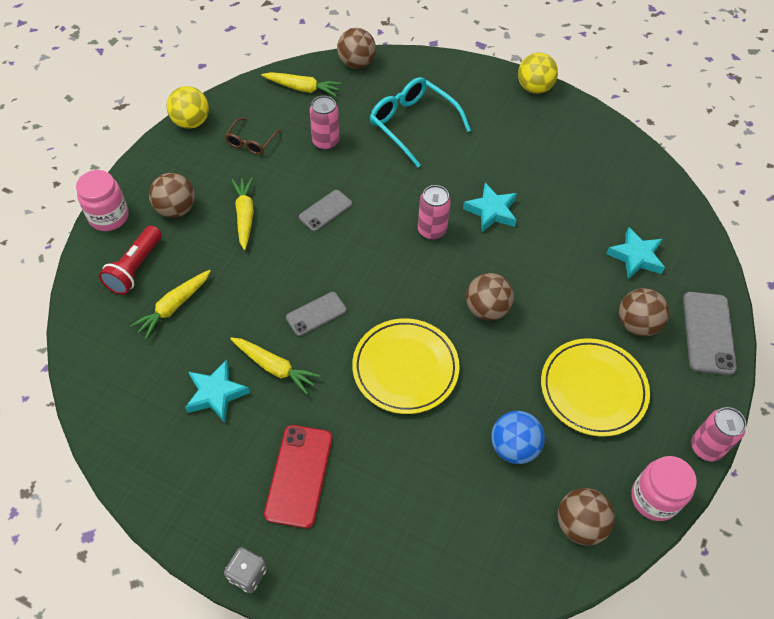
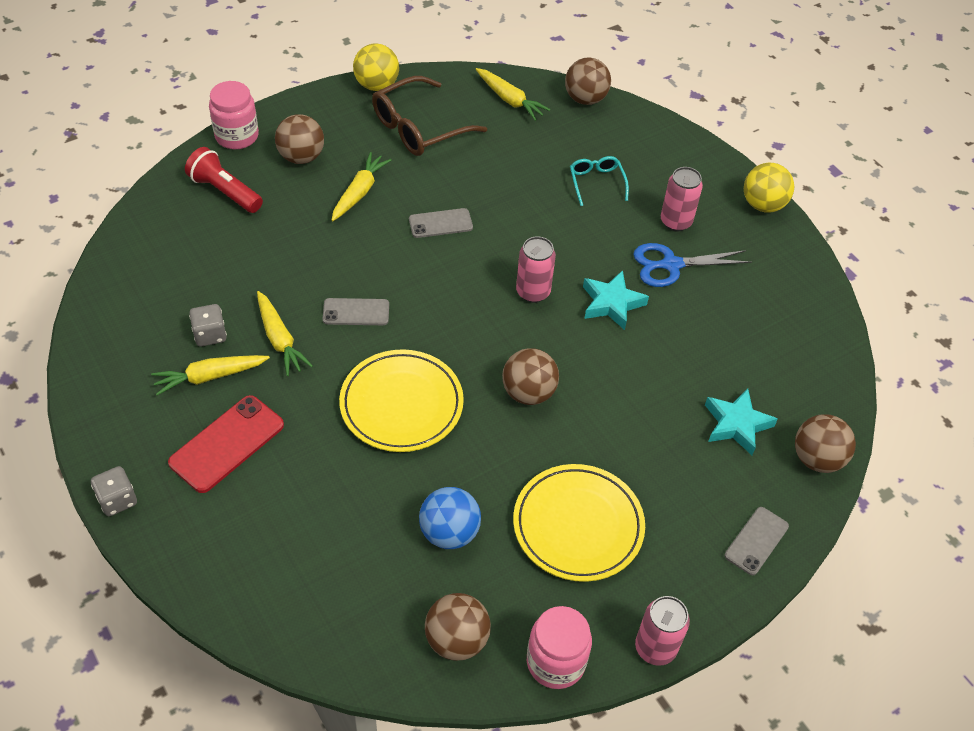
camera: 30 degrees right, 5 degrees down
(135, 268) = (225, 191): red flashlight -> red flashlight turned 75 degrees clockwise
(174, 307) = (232, 241): yellow carrot -> yellow carrot (210, 377)
(216, 394) = (210, 335): turquoise star -> grey dice
(251, 142) = (419, 128): brown glasses -> brown glasses, size x1.82
(325, 142) = (492, 160): pink can -> pink can (676, 222)
(413, 124) = (596, 183): turquoise glasses -> turquoise glasses, size x0.55
(508, 162) = (671, 265): none -> blue scissors
(637, 324) = (680, 490): brown ball -> brown ball (817, 459)
(708, 333) = (756, 541): grey phone -> grey phone, size x0.63

